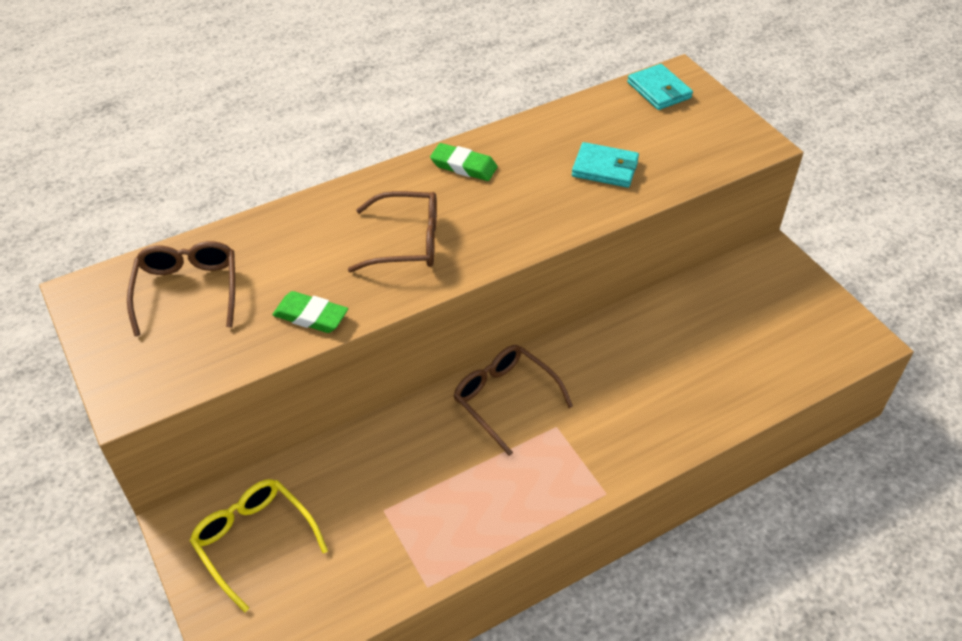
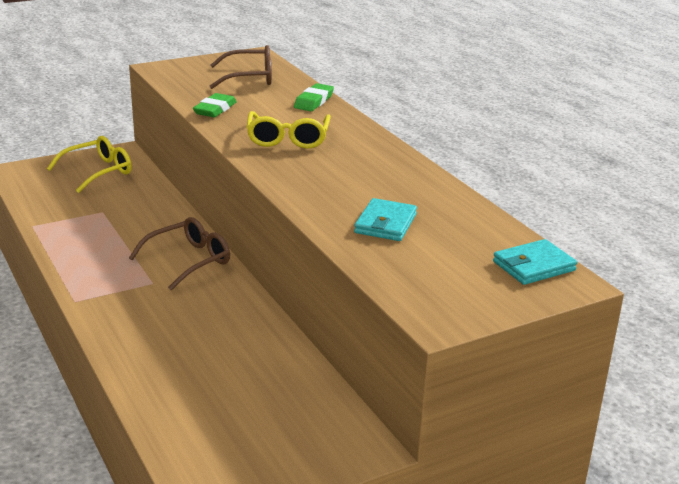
camera: 90 degrees right, 20 degrees down
(407, 242) = (288, 139): brown glasses -> yellow glasses
(463, 166) = (385, 161): green eraser -> green eraser (314, 101)

